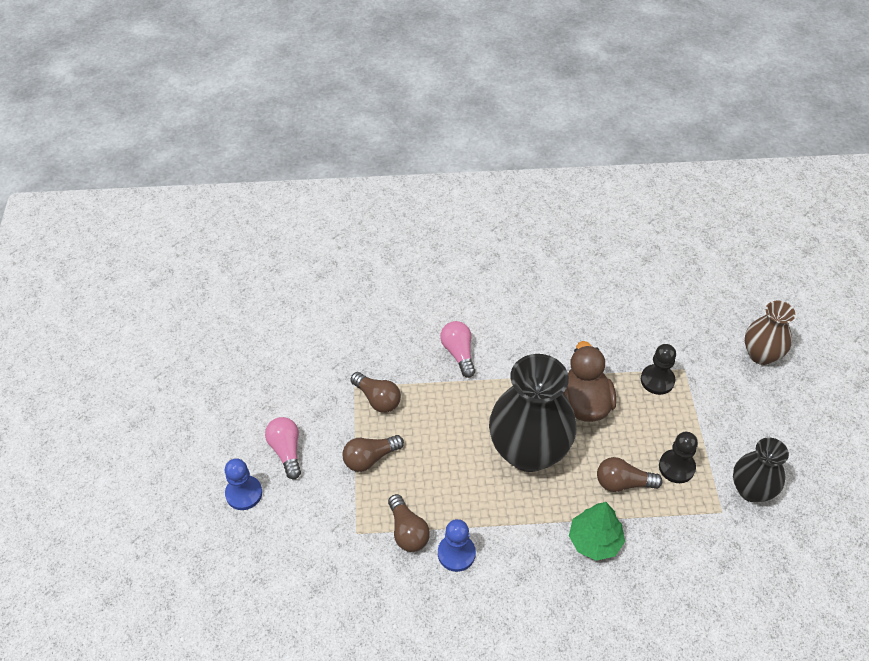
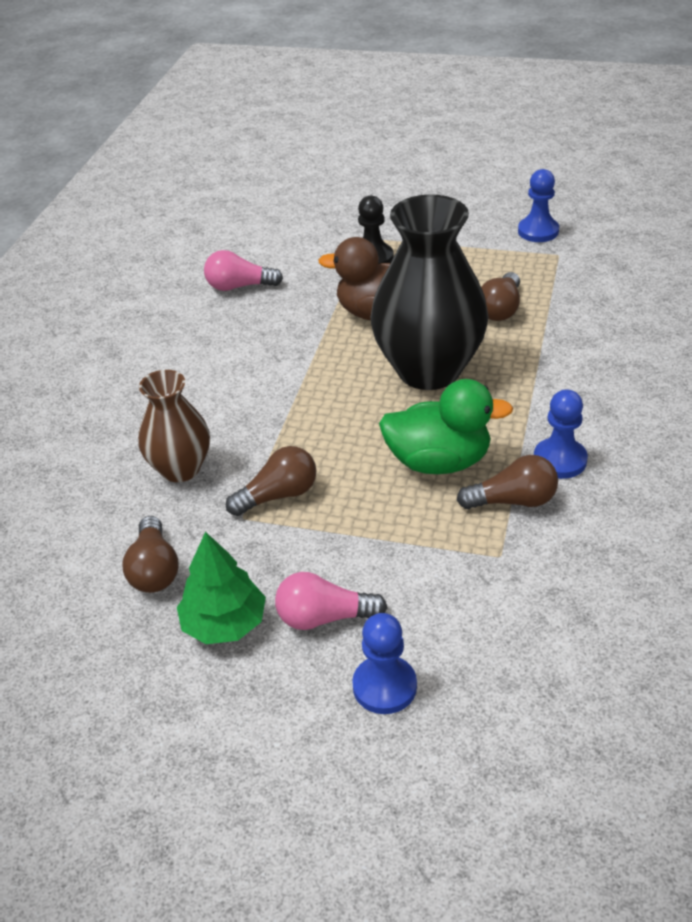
camera: 70 degrees left, 10 degrees down
(370, 458) = (379, 520): brown light bulb -> brown light bulb (154, 570)
(433, 479) = (439, 462): none -> green duck
(458, 353) = (244, 402): pink light bulb -> pink light bulb (239, 286)
(594, 540) = (571, 344): green tree -> green tree (224, 623)
(676, 467) = (493, 270): black pawn -> none
(751, 490) = (538, 231): black vase -> blue pawn
(761, 354) = (374, 189): brown vase -> brown vase (180, 469)

